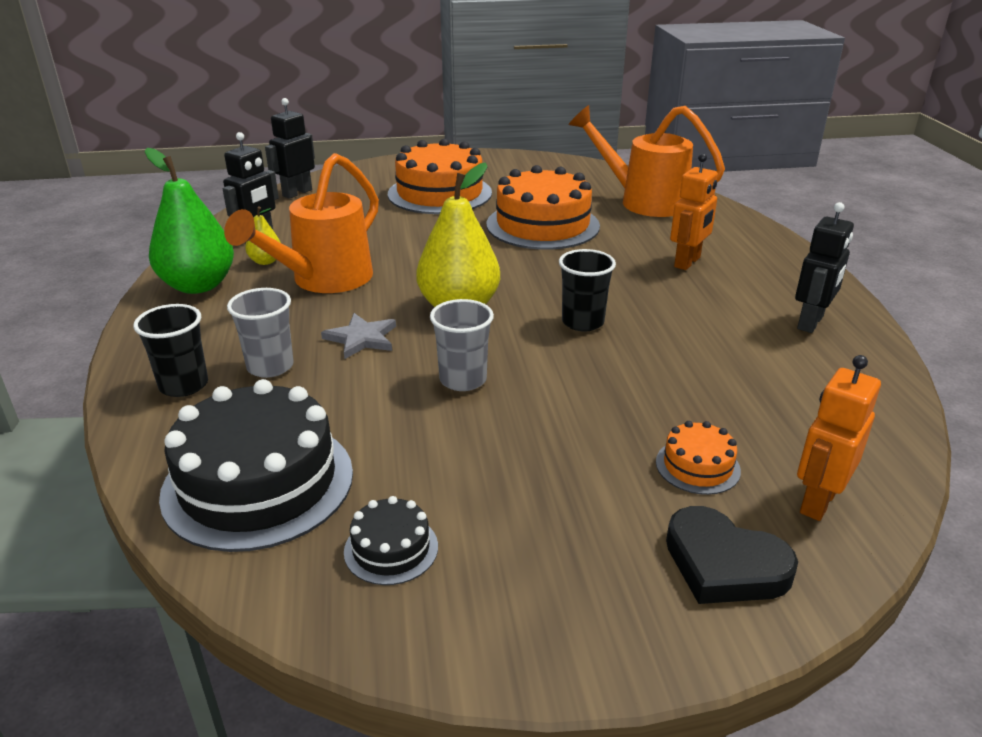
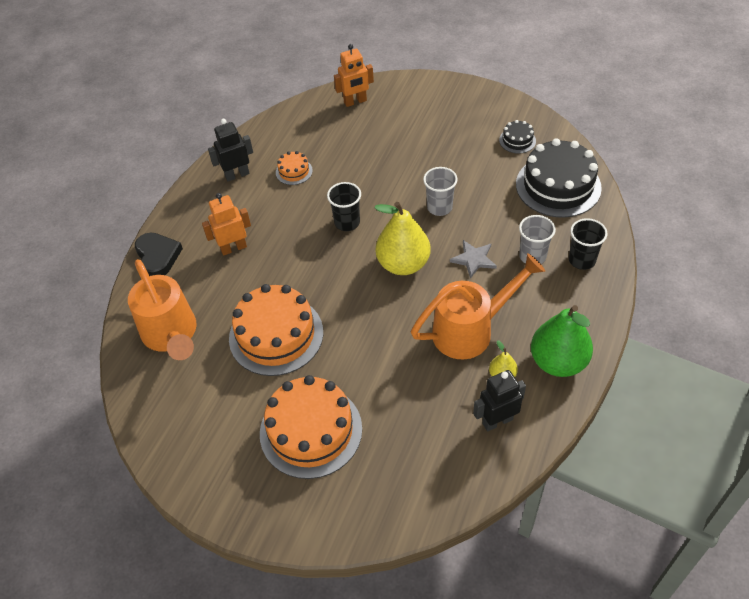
camera: 145 degrees left, 20 degrees up
(297, 193) = (434, 499): black robot -> none
(697, 466) = (381, 128): orange cake -> orange cake (294, 171)
(724, 564) = (410, 96): black heart -> black heart (158, 257)

